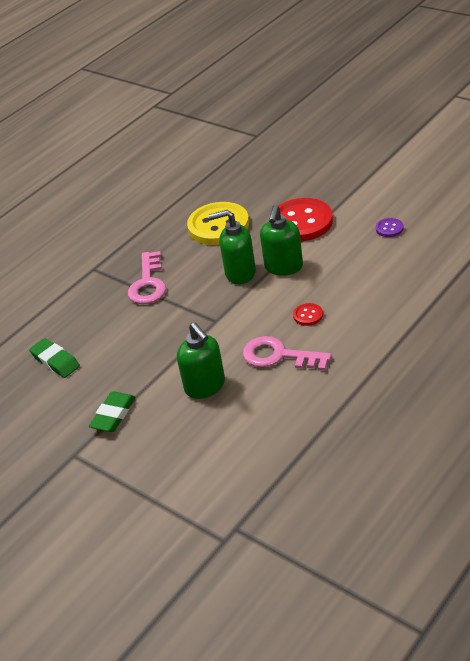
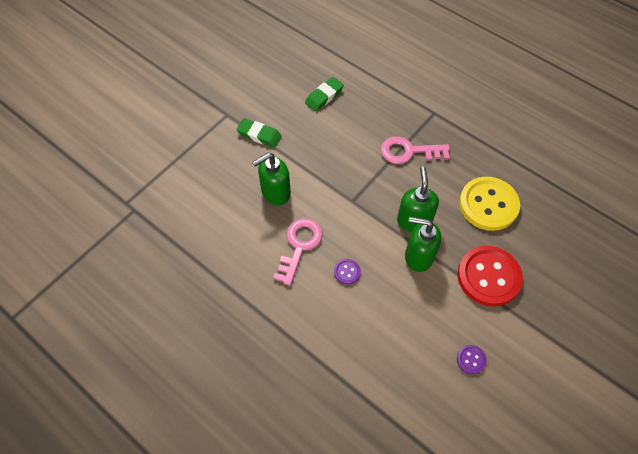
camera: 85 degrees right, 20 degrees up
(308, 315) = (347, 272): red button -> purple button

